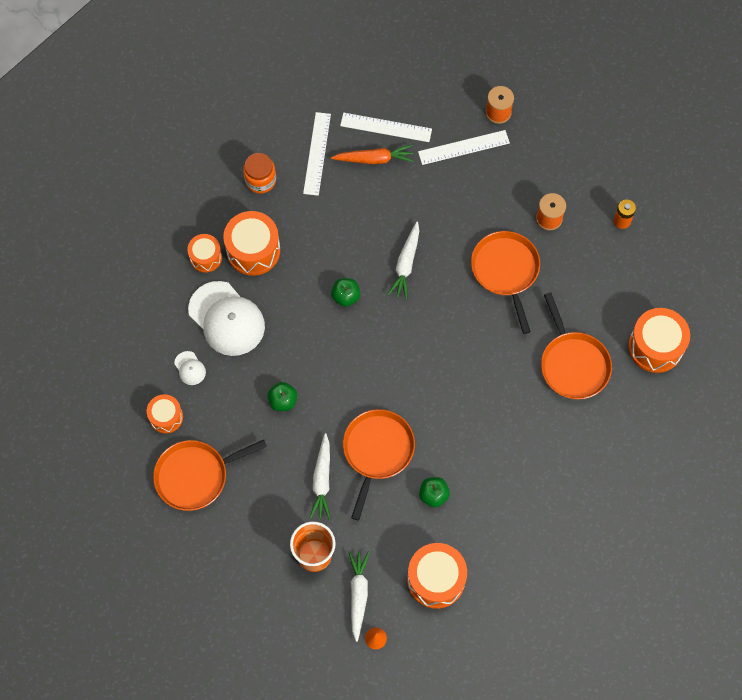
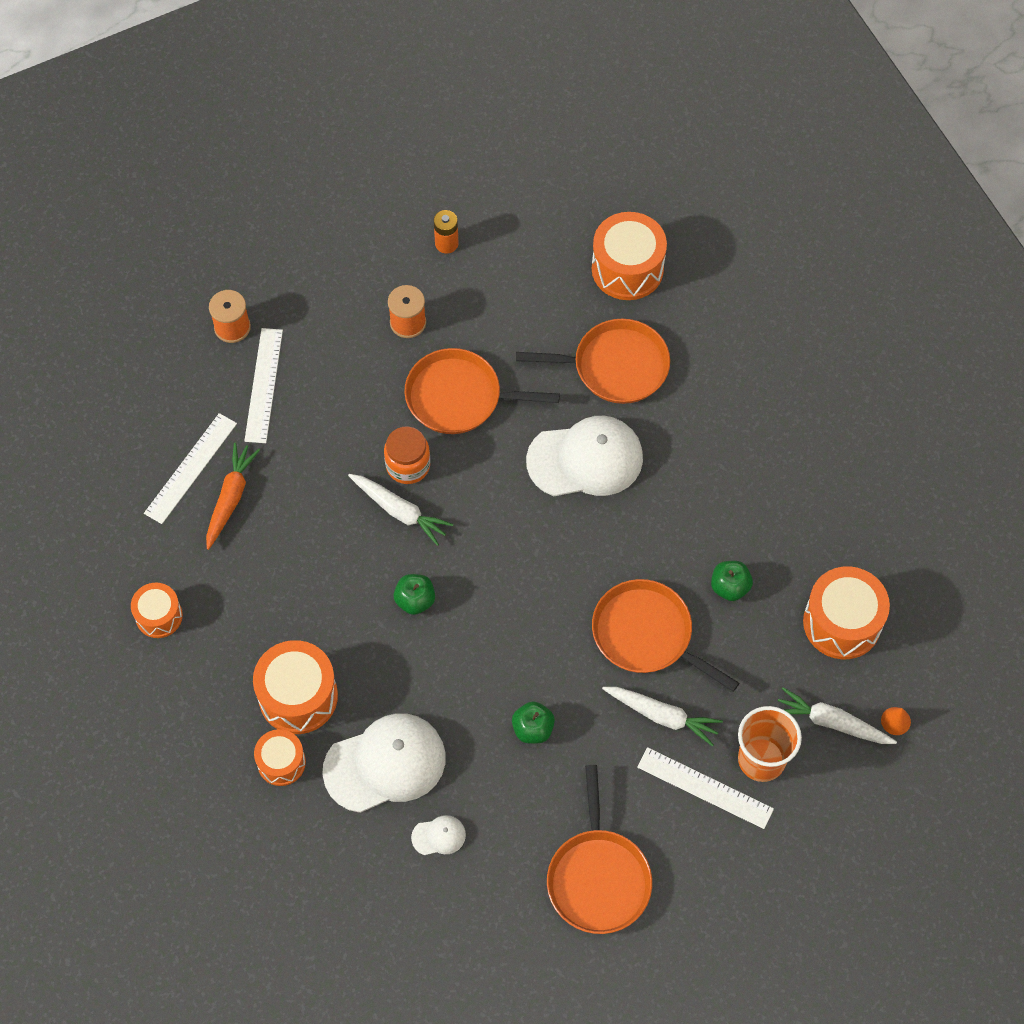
camera: 70 degrees left, 5 degrees down
(166, 417) = (498, 891): orange drum -> orange drum (159, 616)
(260, 180) = (196, 653): orange jar -> orange jar (408, 465)
(317, 153) = (189, 567): white ruler -> white ruler (705, 788)
(492, 368) = (585, 459): none -> white cap

